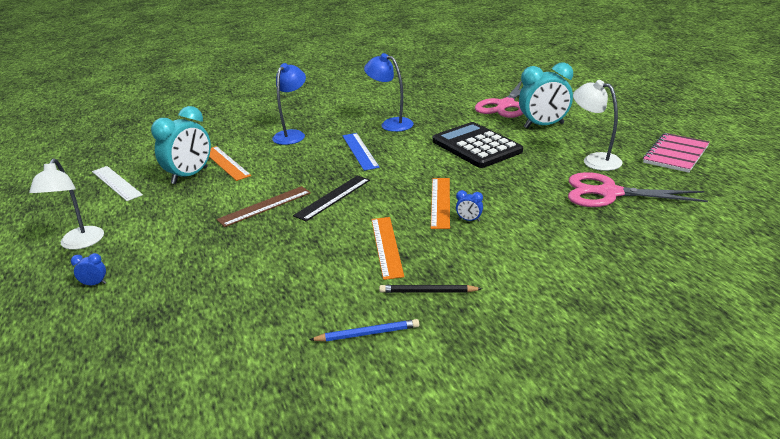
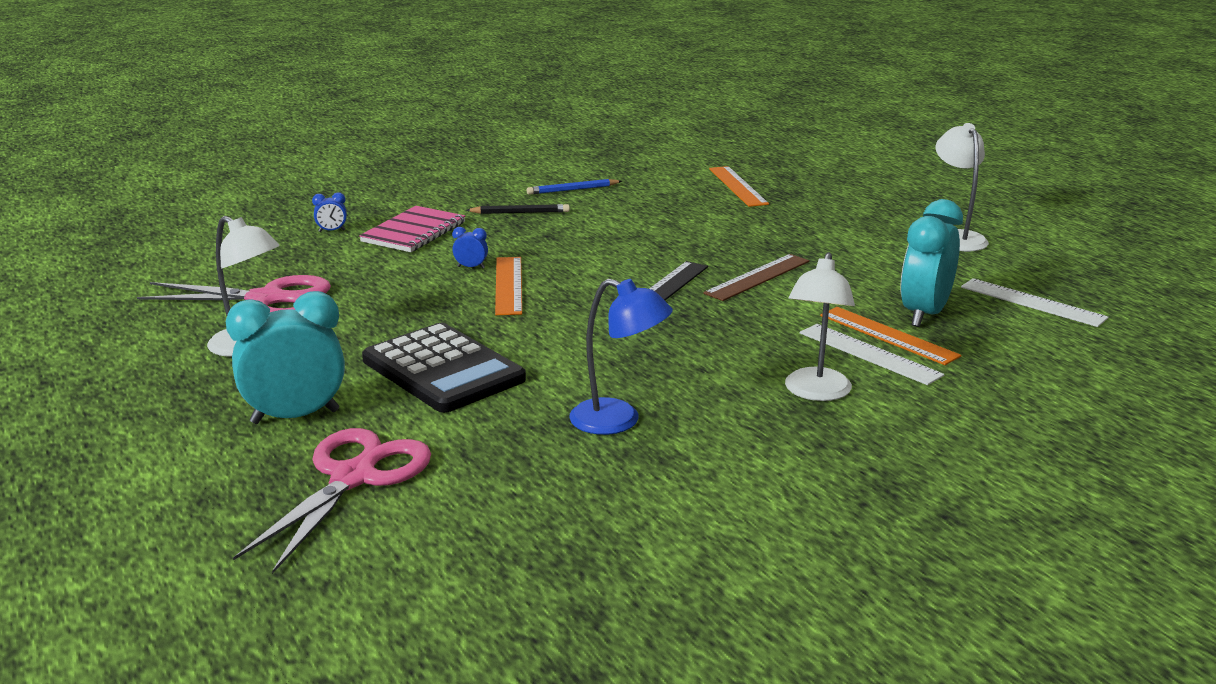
camera: 170 degrees right, 5 degrees down
(94, 284) = (878, 209): blue clock -> blue clock (332, 231)
(247, 153) = (869, 354): none -> white ruler
(292, 135) = (815, 392): blue lamp -> white lamp
(360, 151) = (658, 359): blue ruler -> none
(386, 246) = (572, 242): orange ruler -> orange ruler (738, 186)
(676, 154) = (105, 357): pink notebook -> pink notebook (413, 232)

